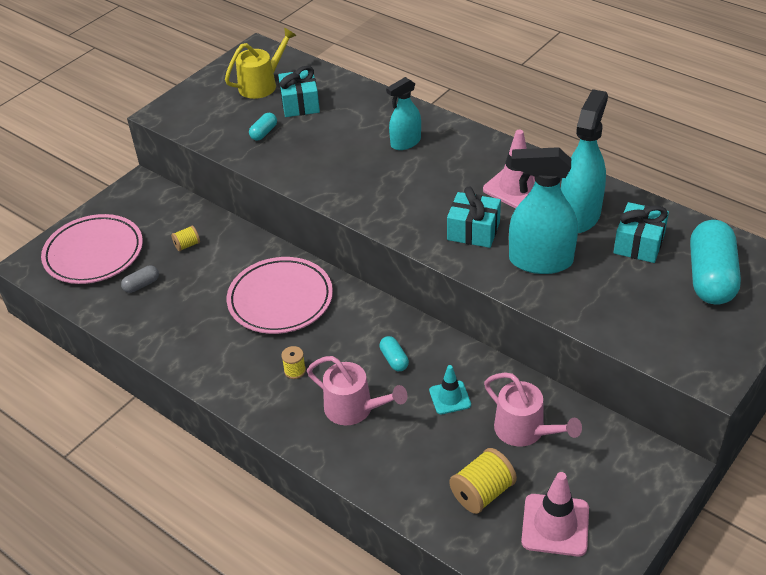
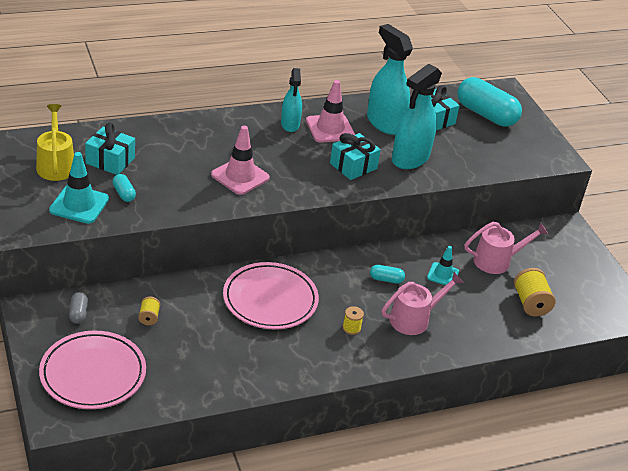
camera: 65 degrees left, 5 degrees down
(141, 285) = (168, 363): grey capsule -> grey capsule (78, 313)
(224, 121) = (79, 204): none -> turquoise traffic cone
(405, 142) = (224, 142): turquoise spray bottle -> turquoise spray bottle (290, 124)
(555, 525) = (576, 289): pink traffic cone -> pink traffic cone (240, 176)

